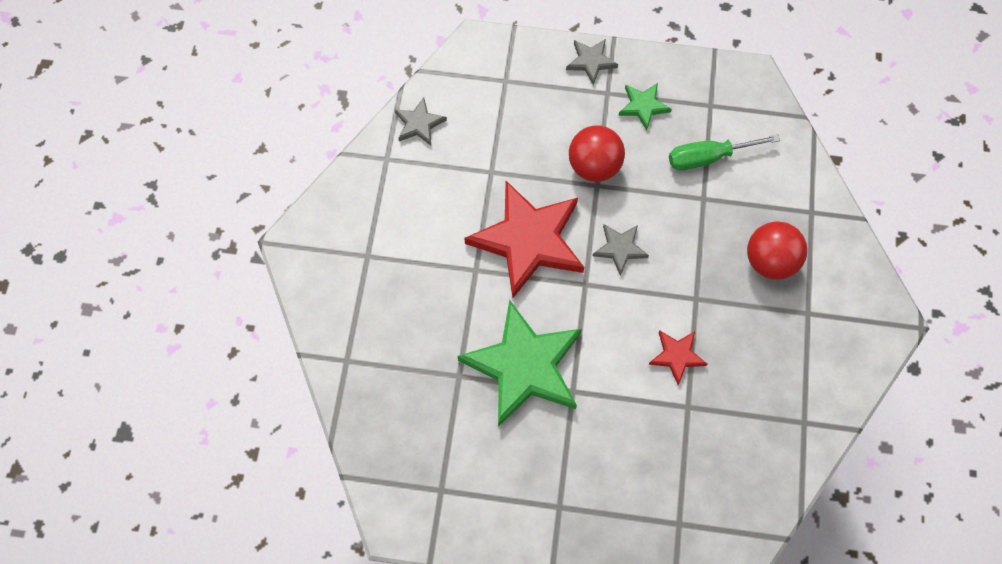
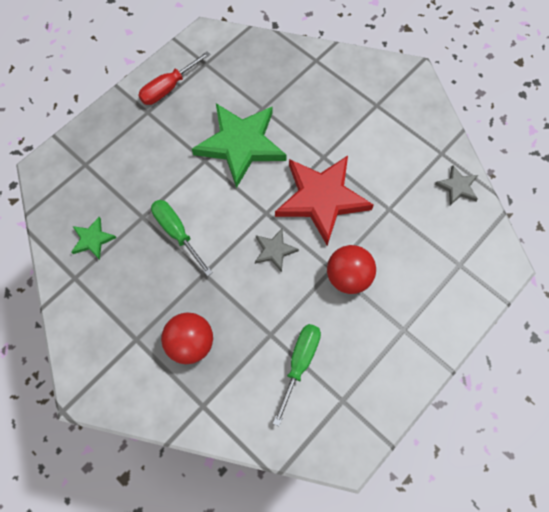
camera: 125 degrees right, 0 degrees up
(508, 508) = (169, 88): none -> red screwdriver
(591, 61) = (440, 336): grey star -> none
(643, 106) = (375, 347): green star -> green star (92, 239)
(676, 356) = (177, 233): red star -> green screwdriver

